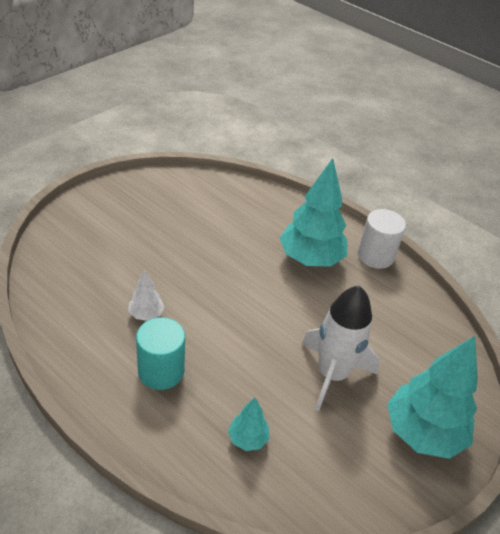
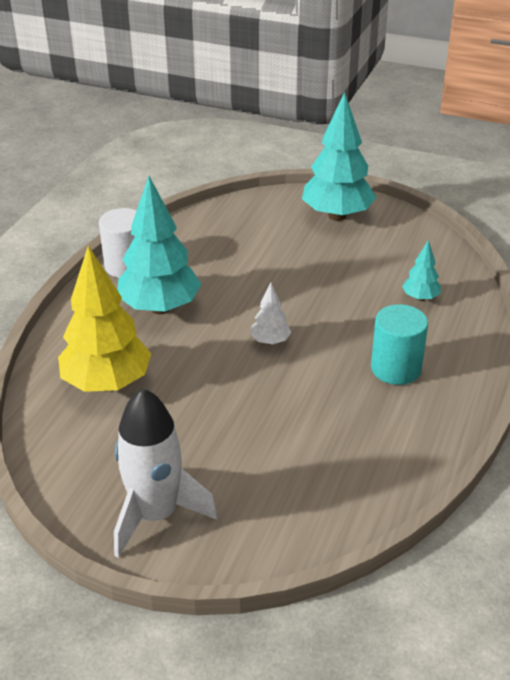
camera: 105 degrees left, 5 degrees down
(146, 314) = (332, 404): white tree -> white tree (270, 341)
(237, 214) = (107, 383): none -> yellow tree
(332, 374) = (313, 267): white rocket -> white rocket (156, 514)

